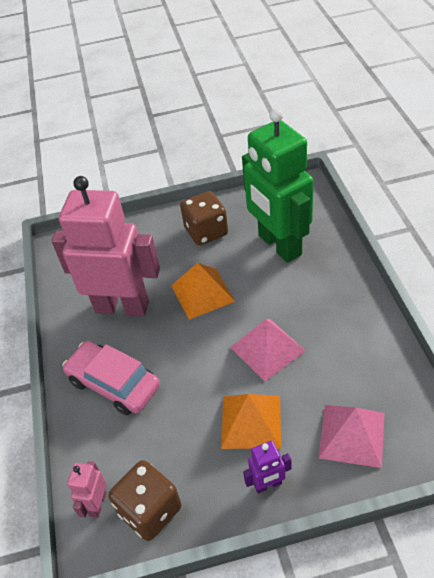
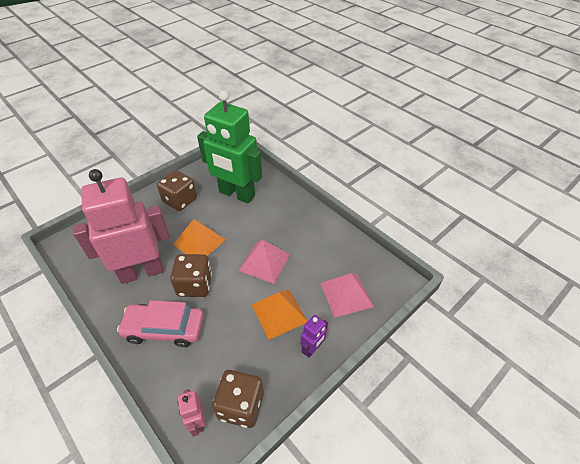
camera: 35 degrees left, 0 degrees up
(171, 345) = (195, 285): none -> brown dice

